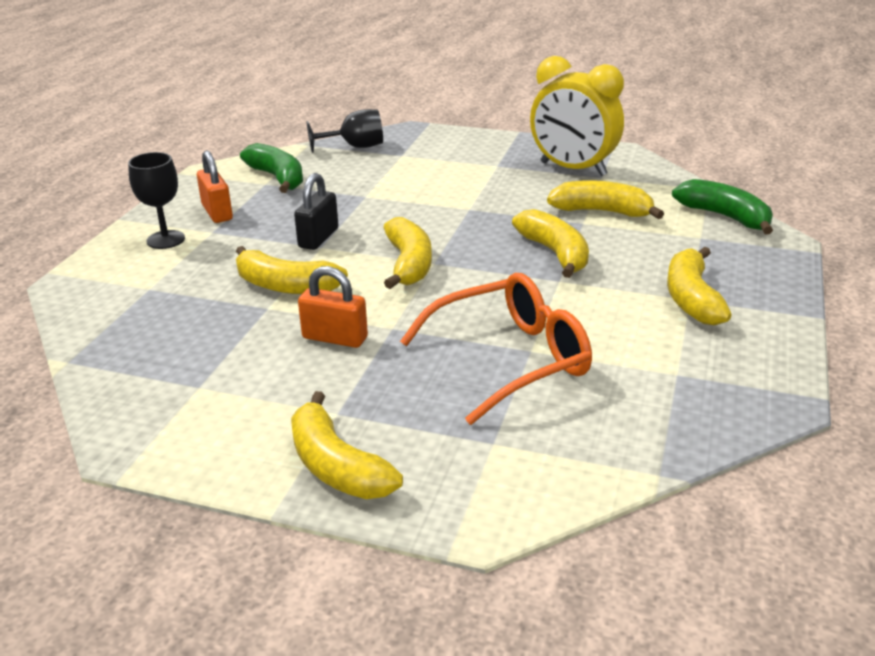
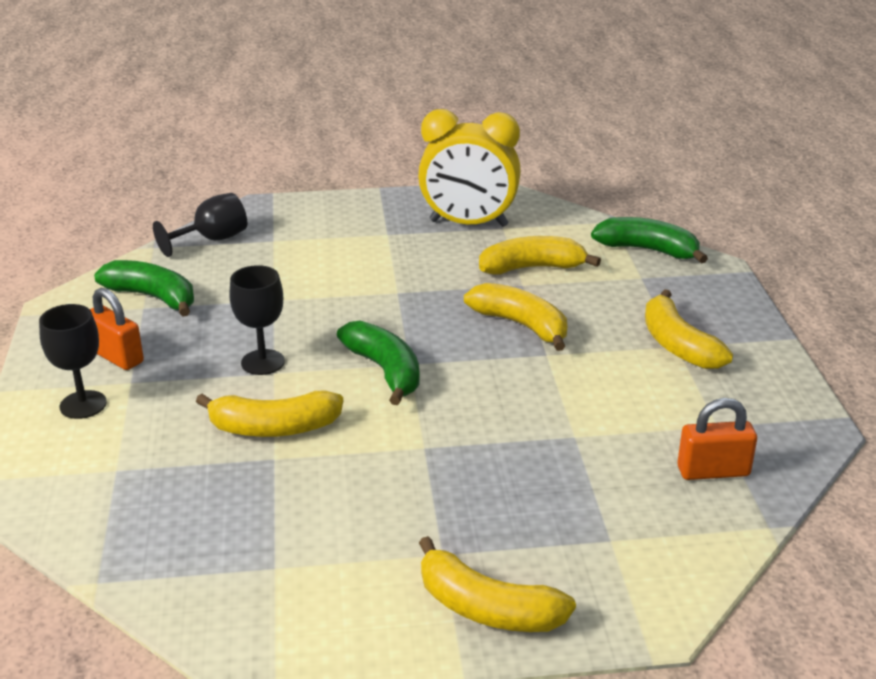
camera: 25 degrees left, 0 degrees up
(318, 238) = (263, 362): black padlock -> black goblet
(335, 338) = (375, 474): orange padlock -> orange padlock (713, 471)
(409, 264) = (385, 371): yellow banana -> green banana
(511, 359) = (564, 450): orange glasses -> none

